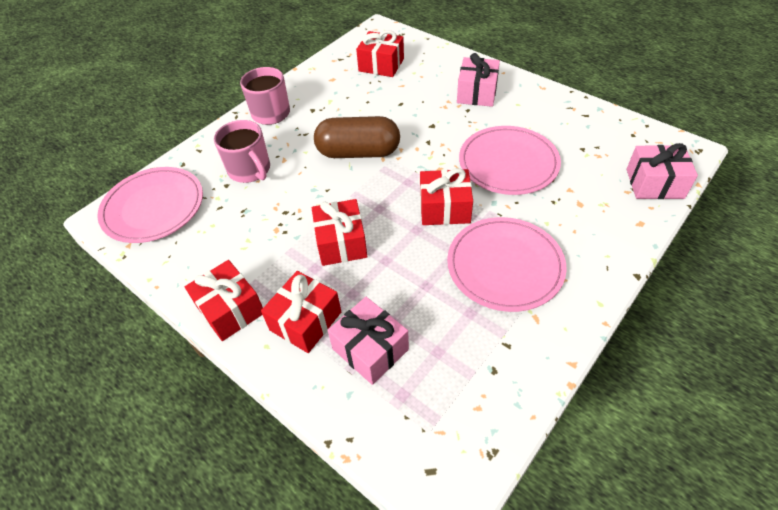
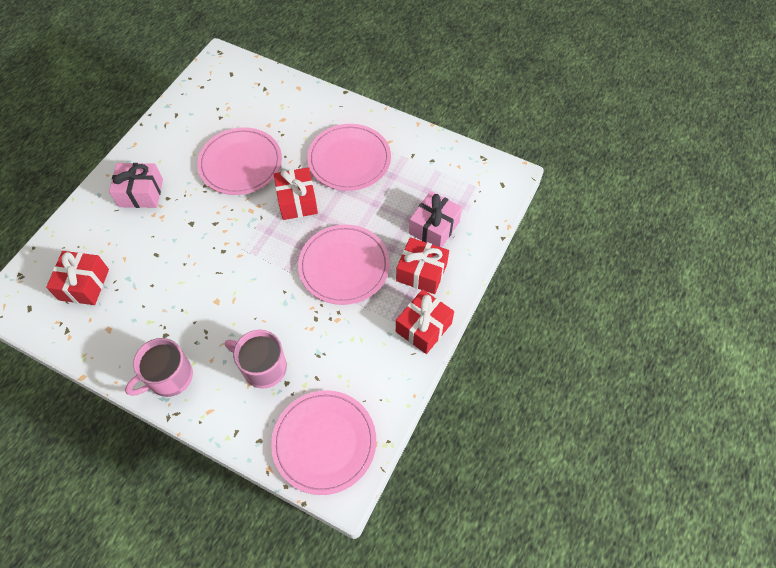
camera: 105 degrees left, 10 degrees up
(250, 170) = (263, 367): pink mug -> pink mug turned 105 degrees counterclockwise
(341, 243) = (344, 266): red gift -> pink plate
(358, 152) = (232, 276): brown capsule -> none
(654, 183) = (257, 78): pink gift -> none

